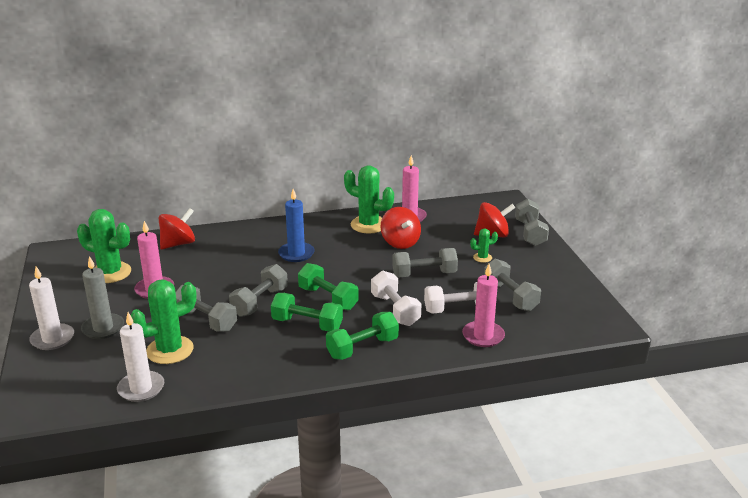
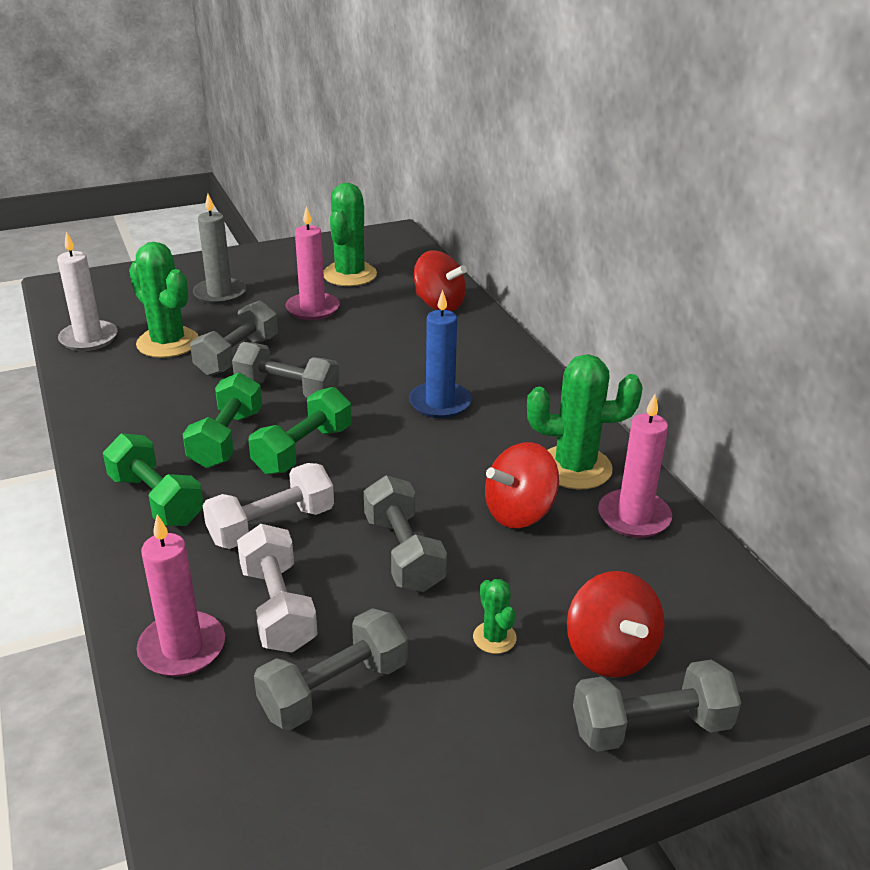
camera: 80 degrees right, 5 degrees up
(52, 339) = (198, 271): white candle -> none
(368, 225) = (575, 468): green cactus -> green cactus turned 75 degrees clockwise

